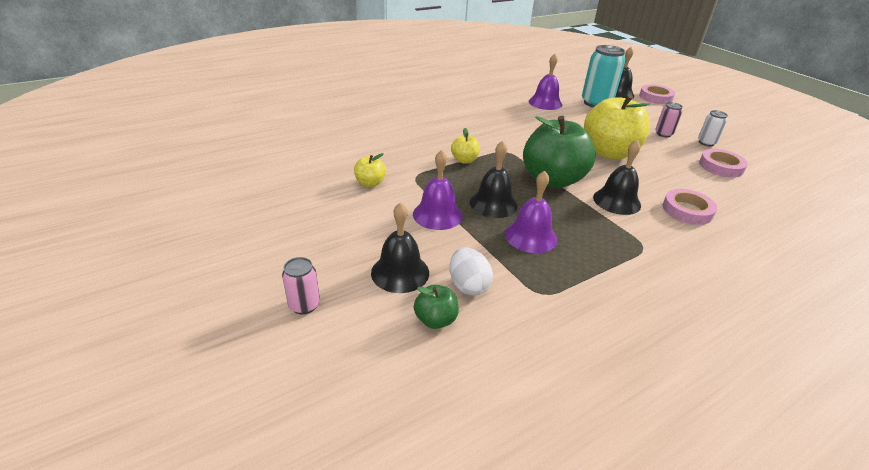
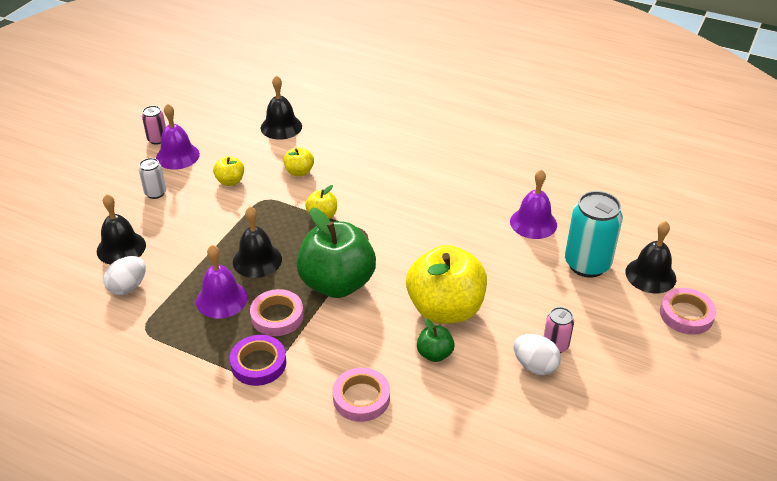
camera: 60 degrees right, 5 degrees up
(304, 305) = (59, 222): pink can -> pink can (157, 139)
(398, 152) = (299, 172): none -> yellow apple
(435, 320) = (80, 285): green apple -> green apple (434, 354)
(437, 214) = (212, 235): purple bell -> purple bell (177, 156)
(616, 201) = (334, 339): black bell -> black bell (281, 127)
(627, 243) = (258, 363): none -> purple tape
(679, 145) = (535, 366): none -> white egg
(706, 143) = (573, 391): white can -> white can (155, 193)
(721, 166) = (508, 414): pink tape -> pink tape (277, 316)

